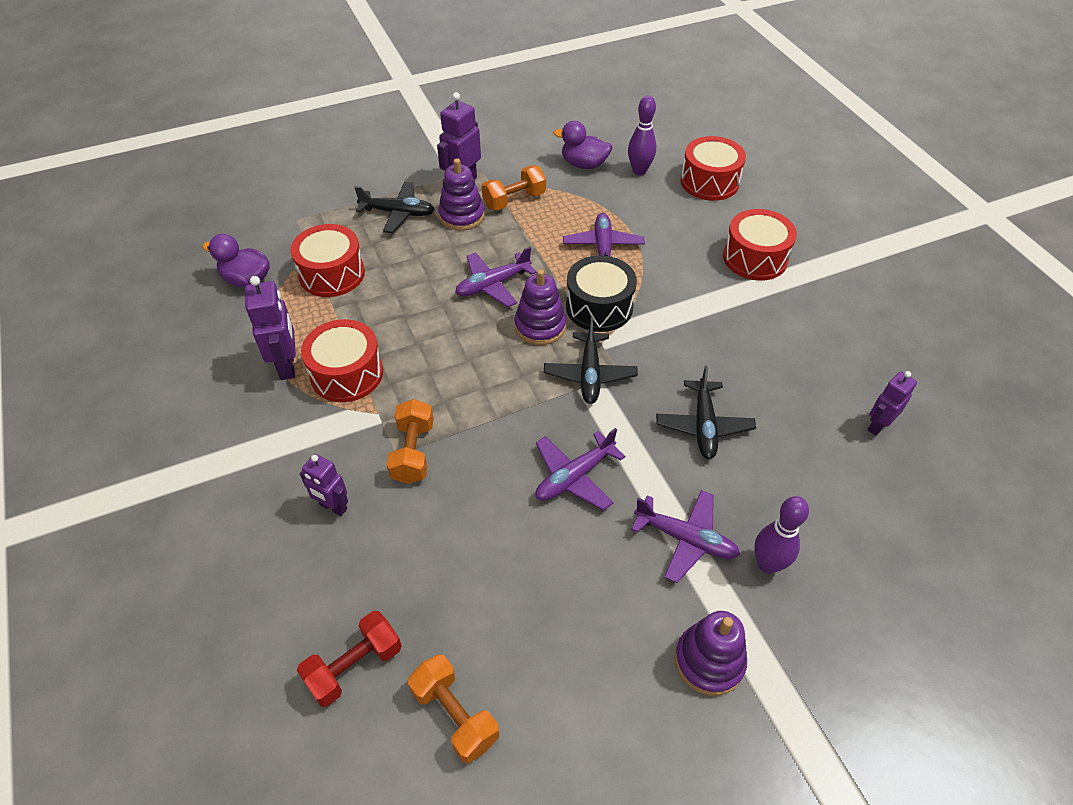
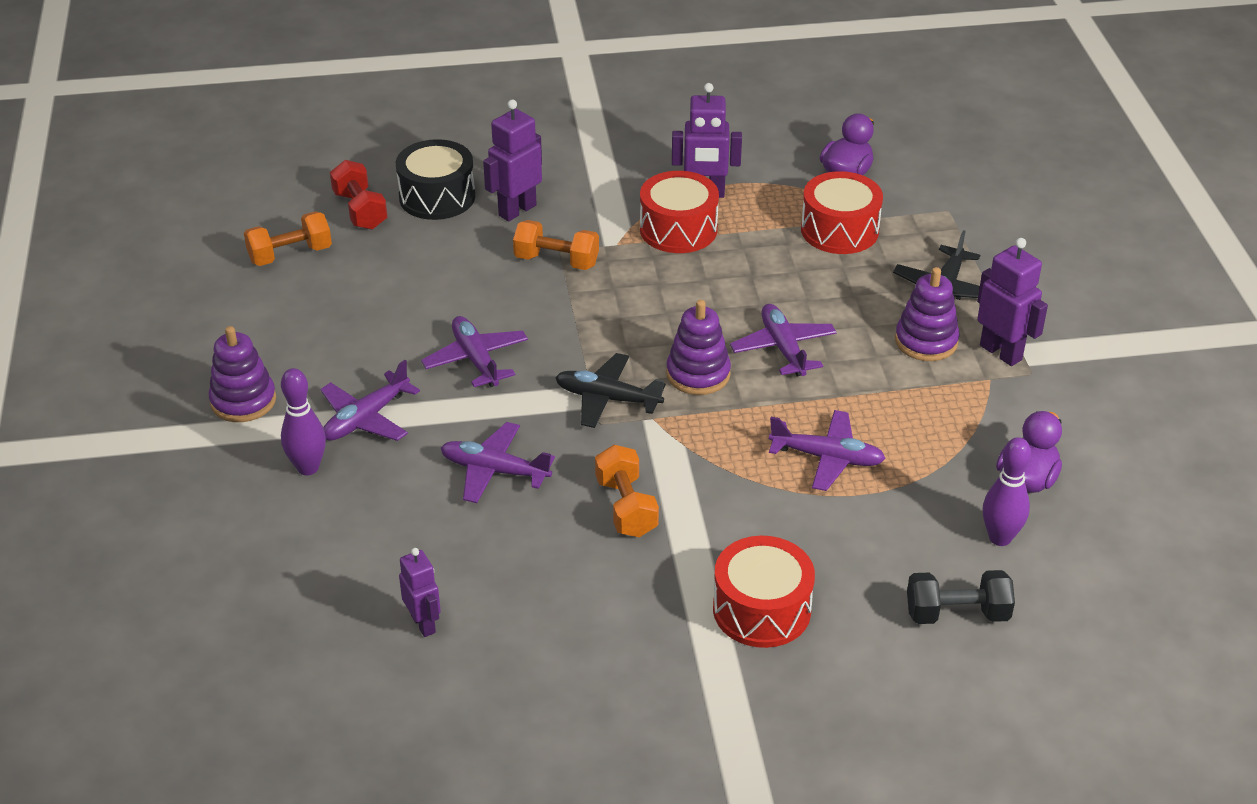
camera: 105 degrees right, 10 degrees down
(333, 507) = (517, 210): purple robot -> purple robot, size x1.52
(514, 200) = (951, 393): orange dumbbell -> orange dumbbell (626, 507)
(599, 307) = (714, 430): black drum -> black drum (437, 197)
(704, 426) = (494, 471): black plane -> purple plane
(709, 182) = (957, 614): red drum -> black dumbbell

